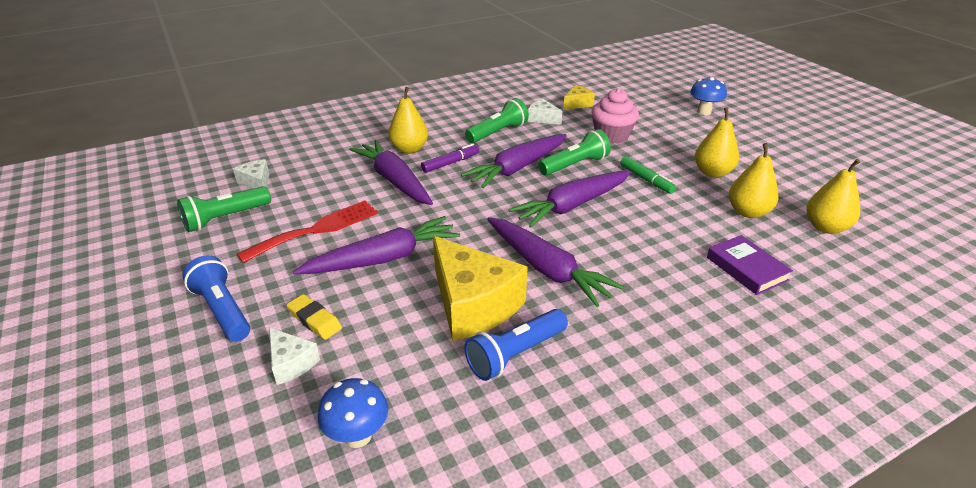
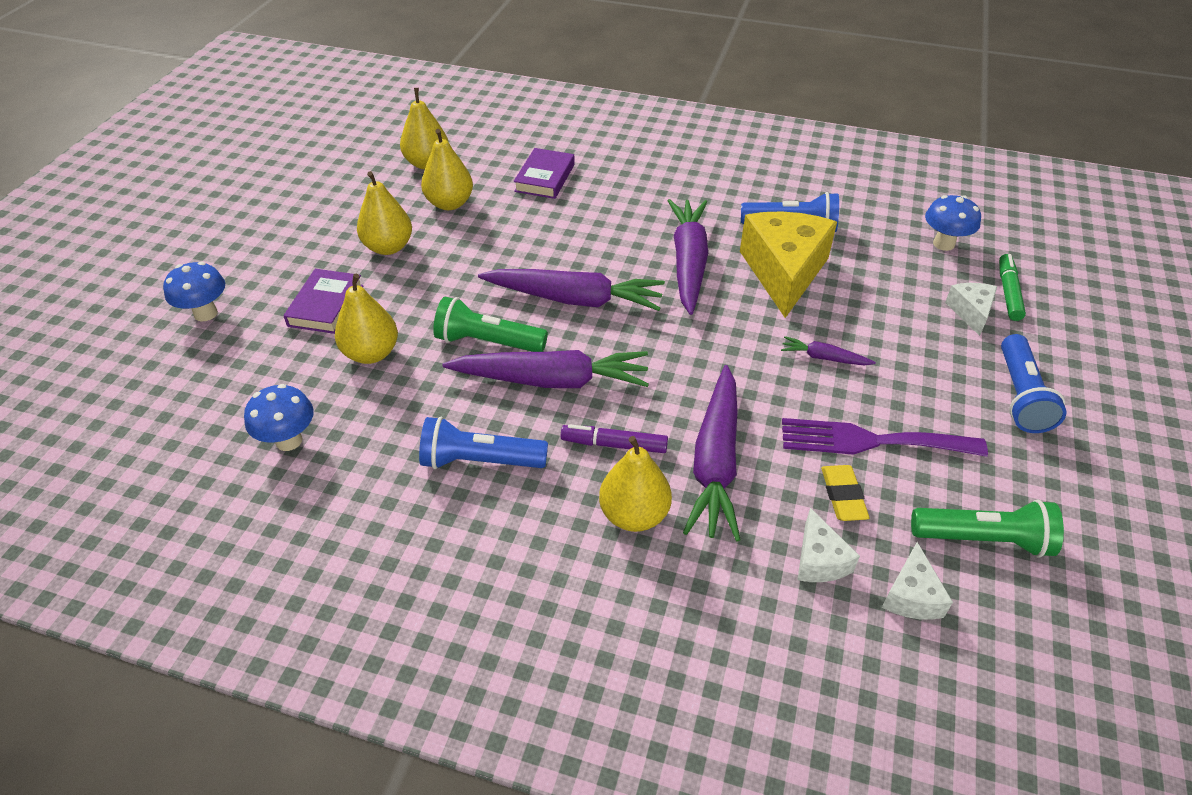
camera: 135 degrees left, 10 degrees up
(314, 320) = (932, 336): yellow eraser -> yellow eraser (843, 496)
(317, 230) = (871, 441): red fork -> purple fork
(383, 259) = (824, 358): purple carrot -> purple carrot, size x0.46
(497, 132) = (480, 461): green flashlight -> blue flashlight
(542, 118) = (383, 445): white cheese -> white cheese (819, 560)
(577, 104) = (289, 440): yellow cheese -> blue mushroom
(611, 136) = (371, 353): pink cupcake -> yellow pear
(646, 180) = (458, 279): green marker -> green marker (1008, 292)
(671, 138) = (326, 305): none -> purple book

